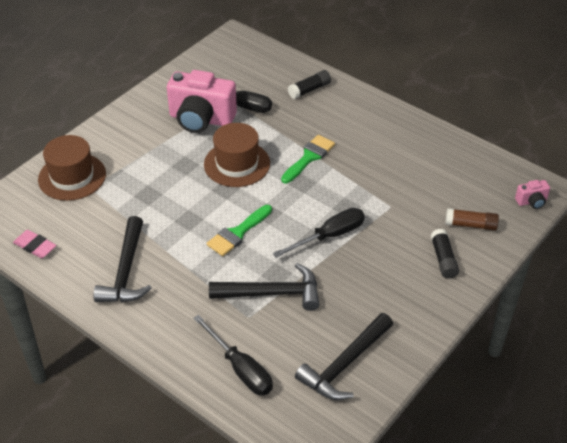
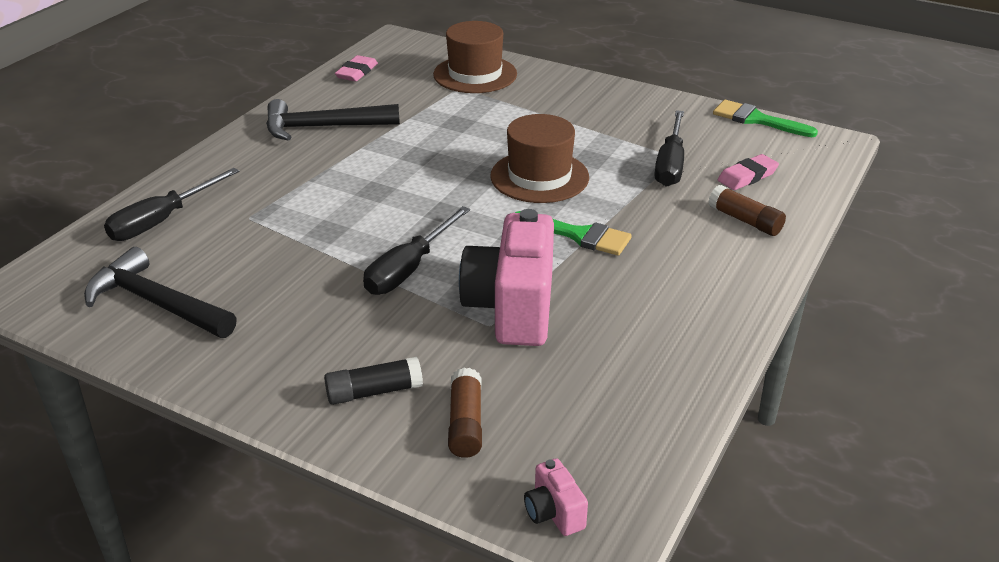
camera: 80 degrees right, 10 degrees down
(201, 119) = (622, 139): pink camera -> pink camera (512, 309)
(237, 233) = (400, 192): green brush -> green brush (756, 120)
(263, 78) = (747, 176): none -> pink eraser
(272, 293) = (290, 231): black hammer -> none
(309, 90) = (745, 220): black glue stick -> brown glue stick
(329, 236) = (409, 269): black screwdriver -> black screwdriver turned 75 degrees clockwise

